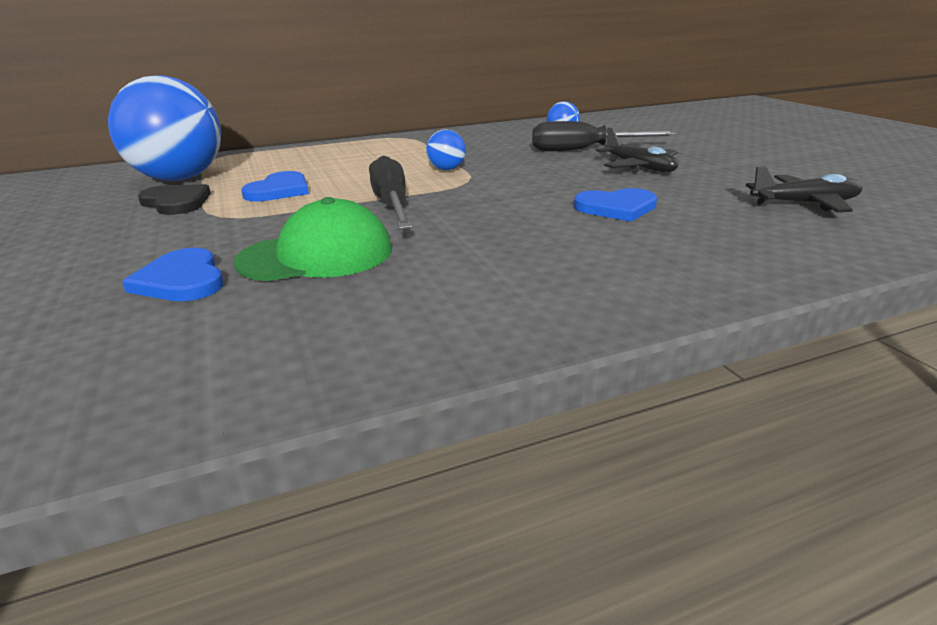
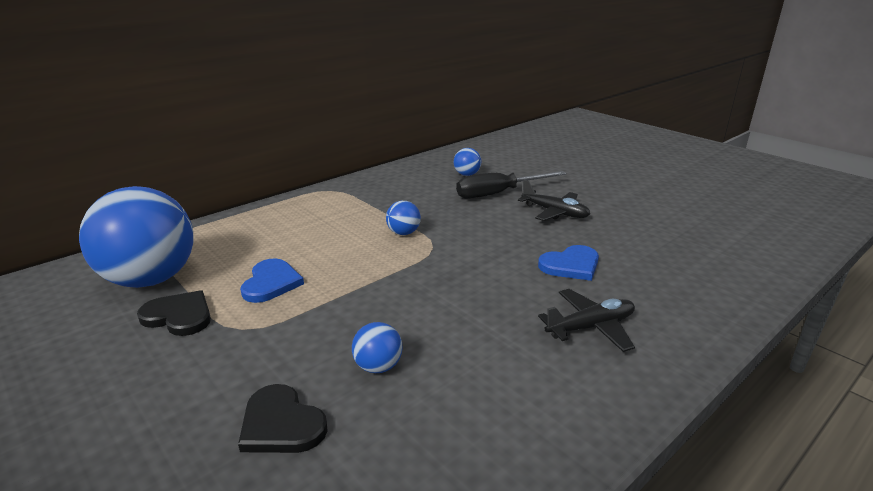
camera: 20 degrees left, 0 degrees up
(182, 280) = (281, 424): blue heart -> black heart
(316, 255) = (378, 367): green cap -> blue ball
(392, 205) = (392, 289): black screwdriver -> none
(804, 204) = (691, 242): black plane -> black plane (590, 327)

